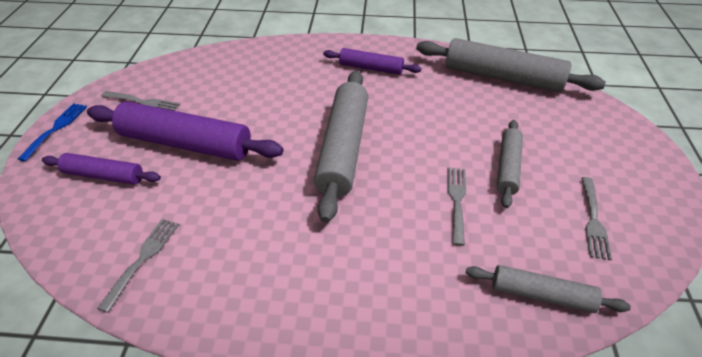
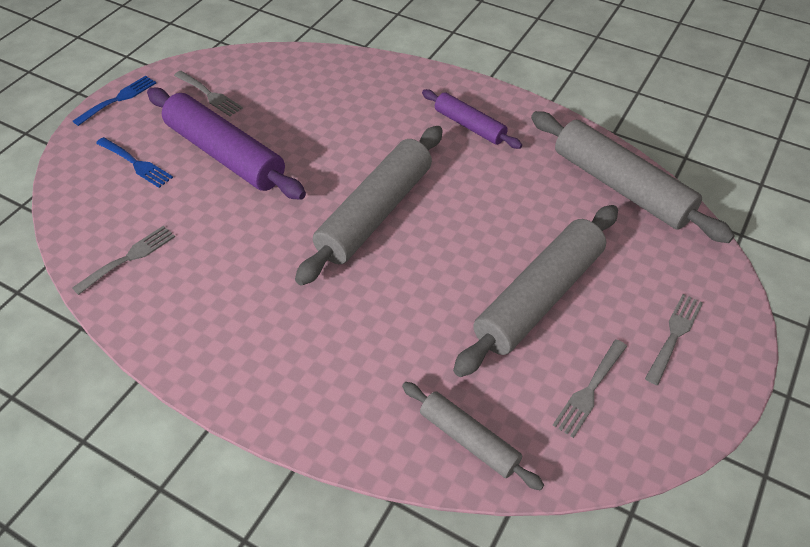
camera: 25 degrees right, 5 degrees up
(104, 176) = (136, 164): purple rolling pin -> blue fork
(456, 200) = (454, 312): grey fork -> grey fork (674, 335)
(508, 167) = (539, 297): grey rolling pin -> grey rolling pin, size x1.78

